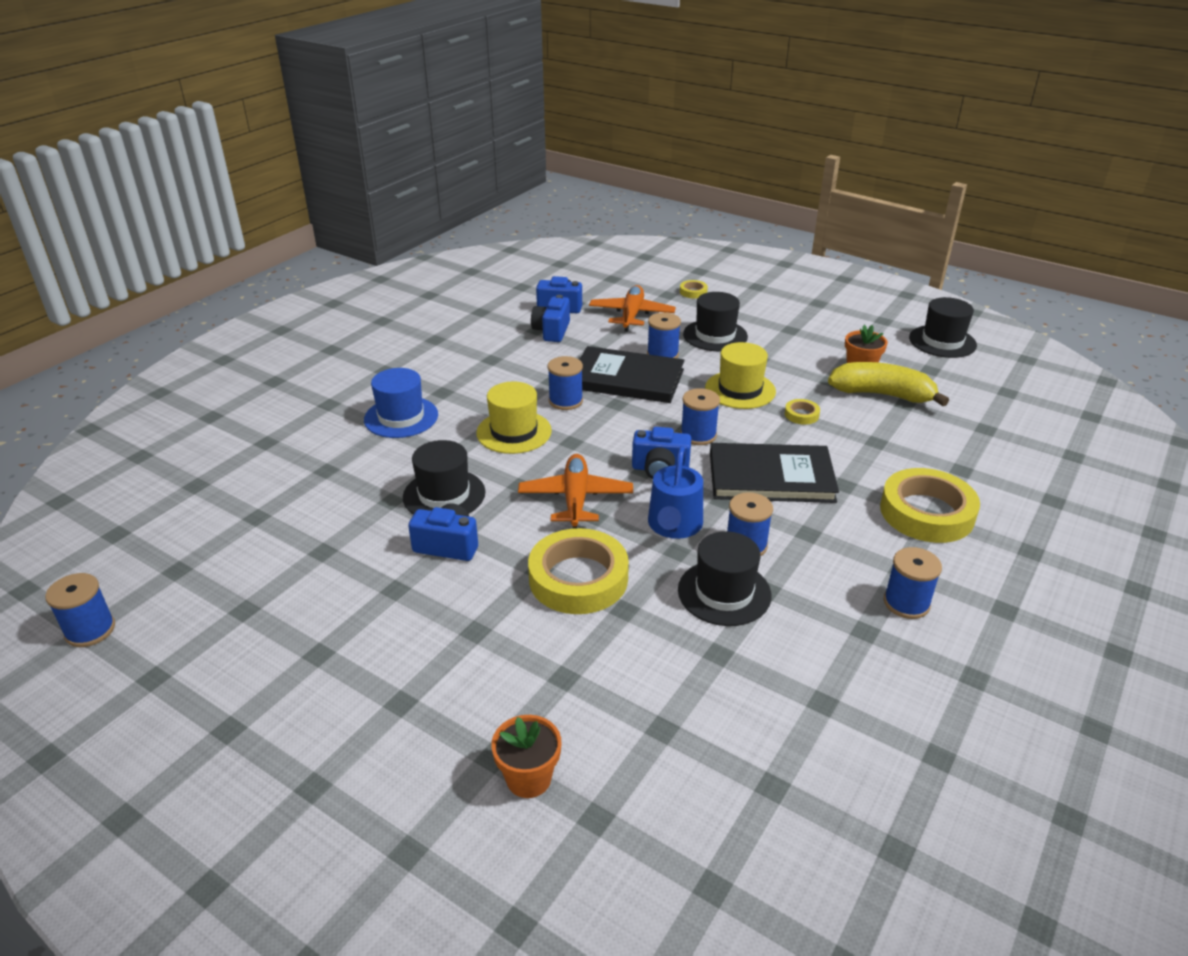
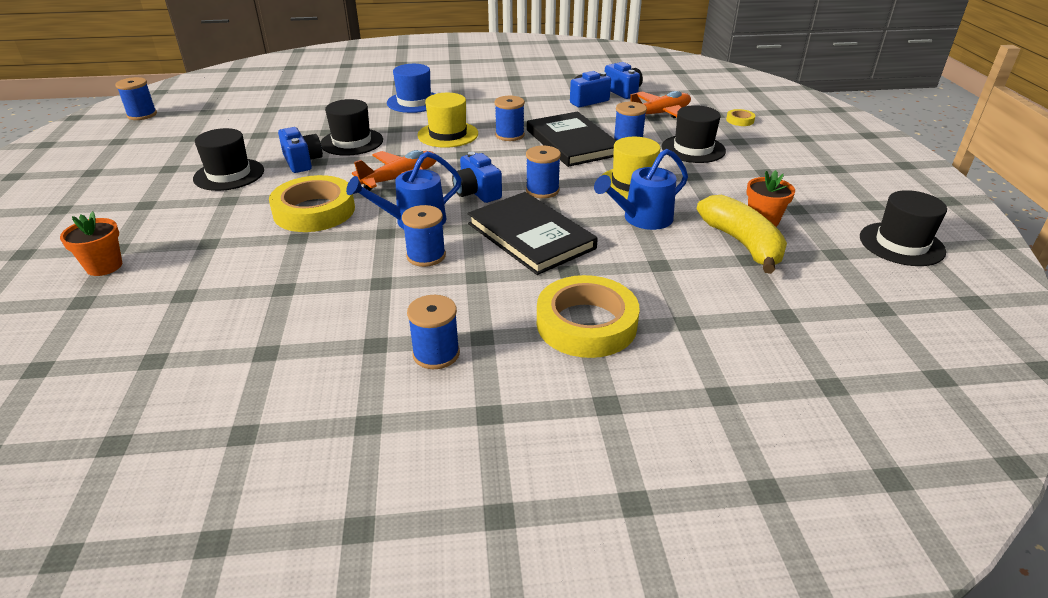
camera: 50 degrees right, 0 degrees up
(724, 592) = (357, 267): black hat -> black hat (229, 174)
(801, 415) = (642, 219): yellow tape -> blue watering can

